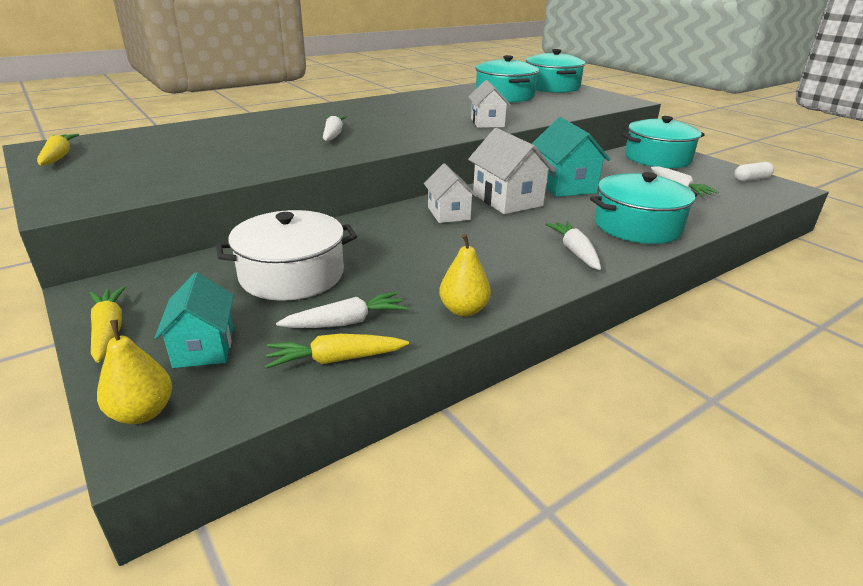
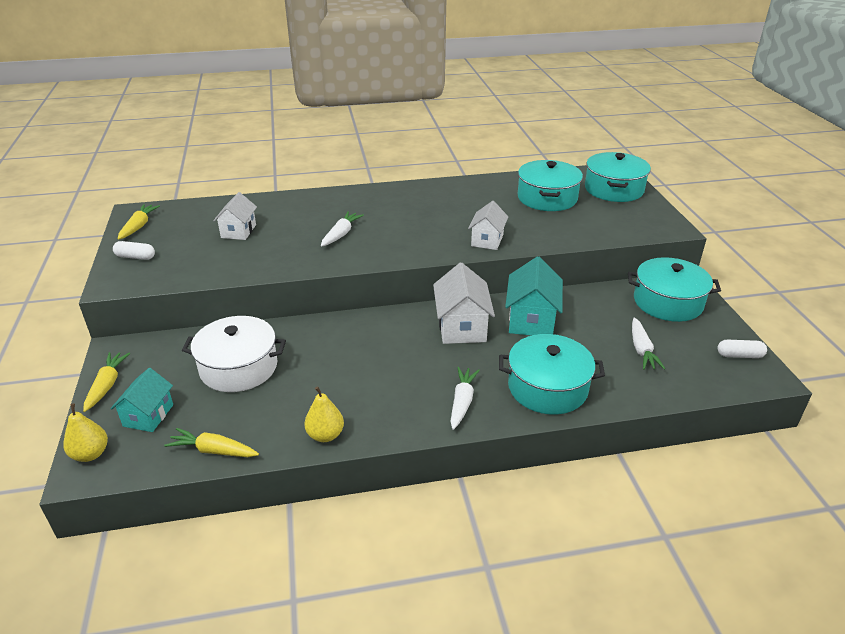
camera: 25 degrees right, 5 degrees up
(77, 180) = (135, 257): none -> white capsule
(346, 322) = (242, 421): white carrot -> none
(448, 213) = (398, 331): white house -> white house (238, 231)

